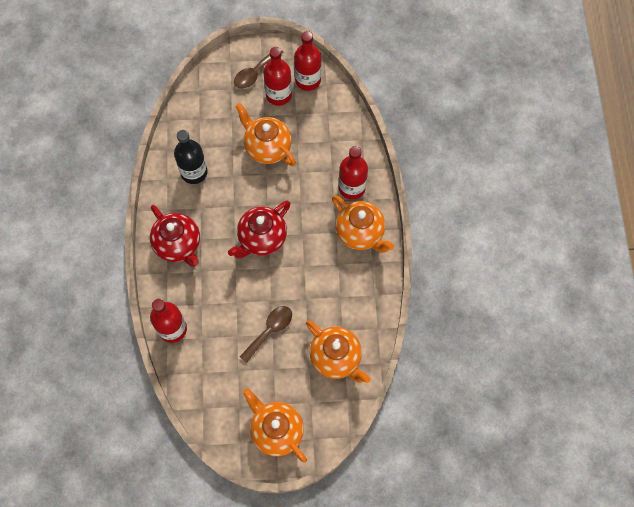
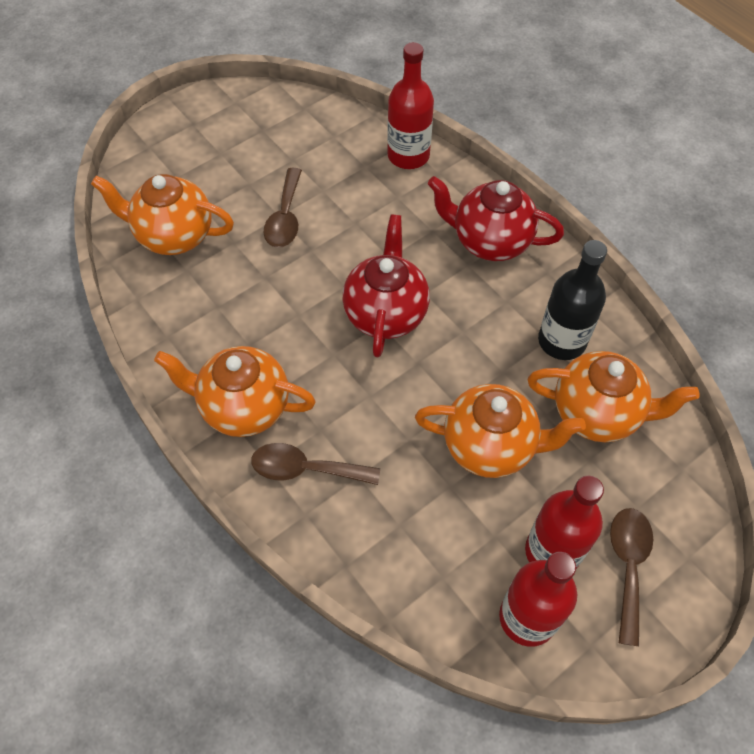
camera: 145 degrees right, 10 degrees down
(276, 430) = (199, 132): orange teapot -> orange teapot (597, 413)
(352, 187) = (305, 469): red bottle -> brown spoon

